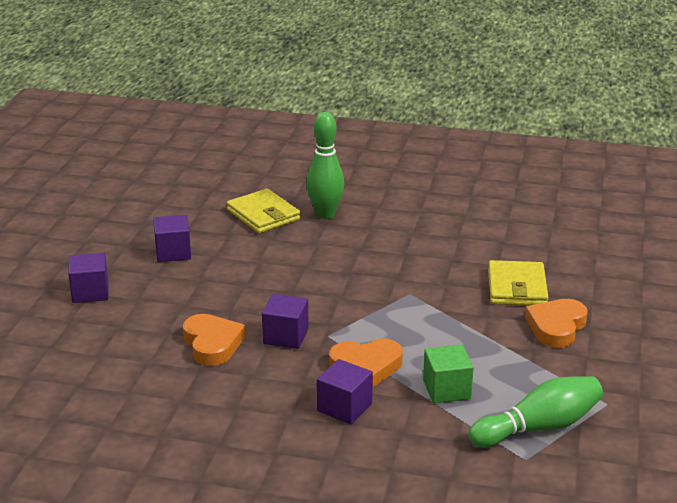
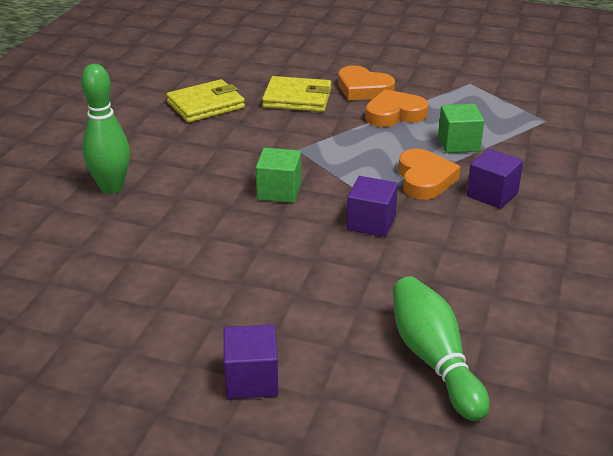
camera: 85 degrees left, 5 degrees up
(173, 252) = (163, 305): purple cube -> none
(212, 344) = (384, 272): orange heart -> orange heart (394, 114)
(263, 215) = (92, 231): yellow wallet -> yellow wallet (205, 105)
(332, 288) = (279, 191): none -> green cube
(538, 427) = (505, 111): green bowling pin -> green bowling pin (434, 359)

